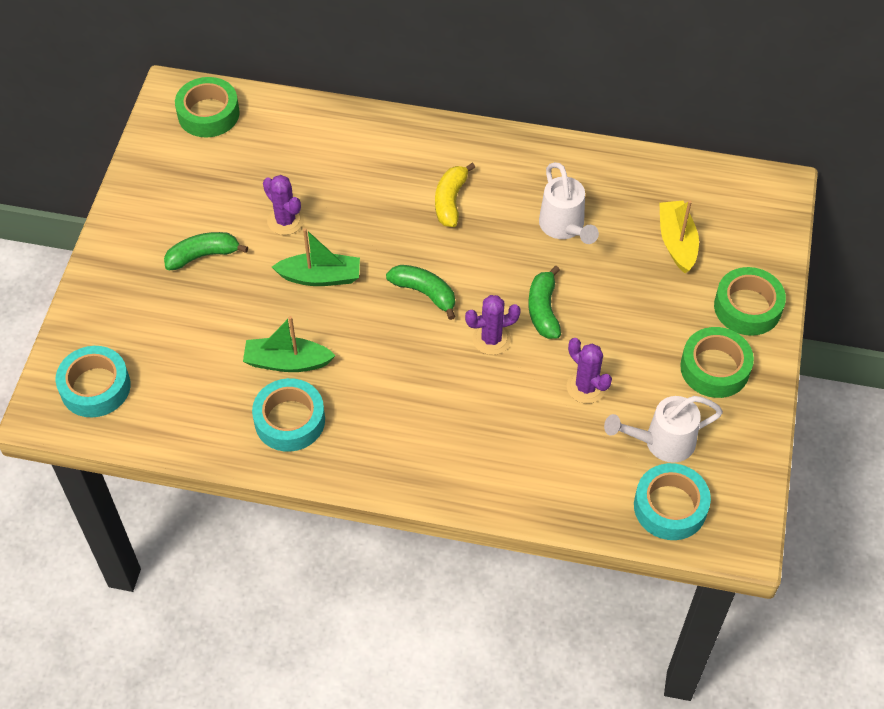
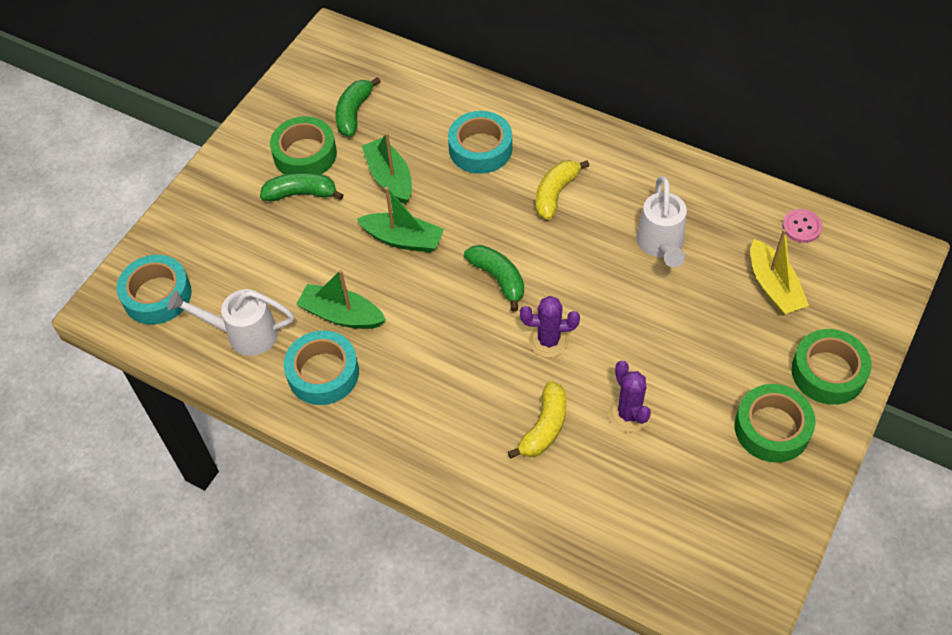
camera: 20 degrees right, 0 degrees up
(208, 114) = (356, 62): green tape -> green tape (305, 154)
(285, 221) = (390, 178): purple cactus -> green boat
(514, 418) = (544, 427): none -> yellow banana
(543, 310) = (611, 324): green banana -> green banana (354, 113)
(662, 442) = (689, 493): white watering can -> white watering can (244, 334)
(670, 507) = (676, 565): turquoise tape -> turquoise tape (480, 149)
(677, 242) = (773, 286): yellow boat -> yellow boat turned 150 degrees clockwise
(684, 182) = (801, 227): none -> pink button

